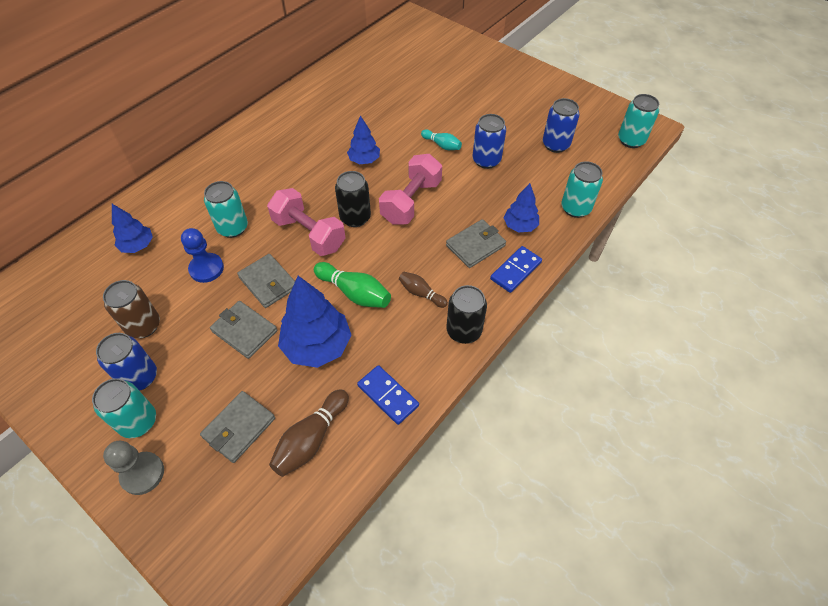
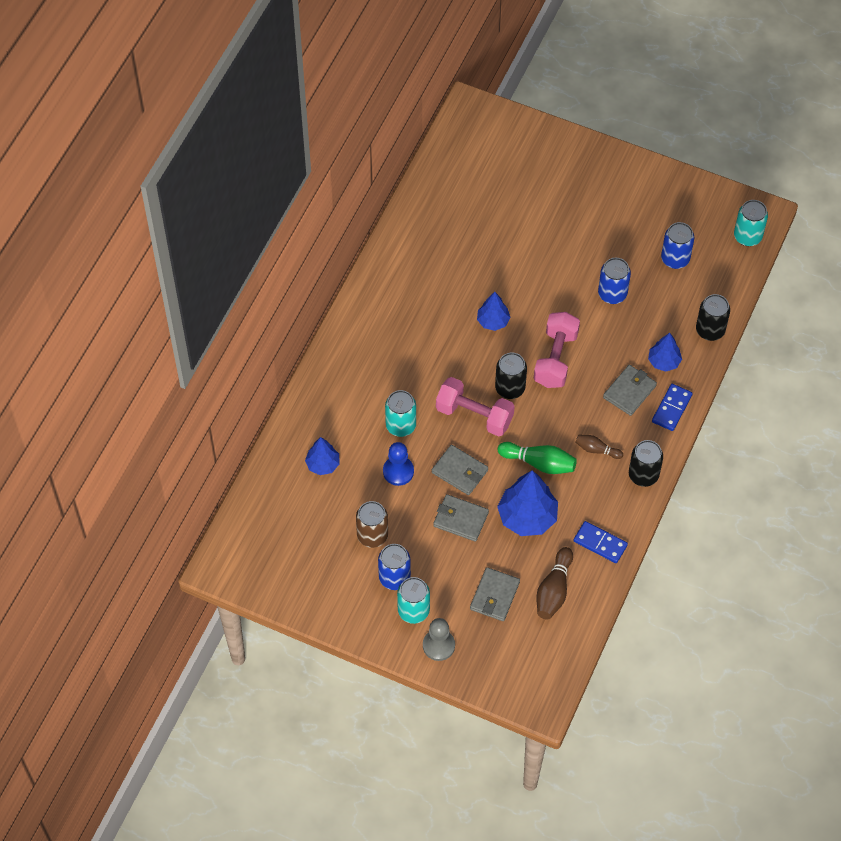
camera: 15 degrees left, 5 degrees up
(442, 145) = (563, 285): turquoise bowling pin -> none
(575, 208) = (710, 330): turquoise can -> black can

